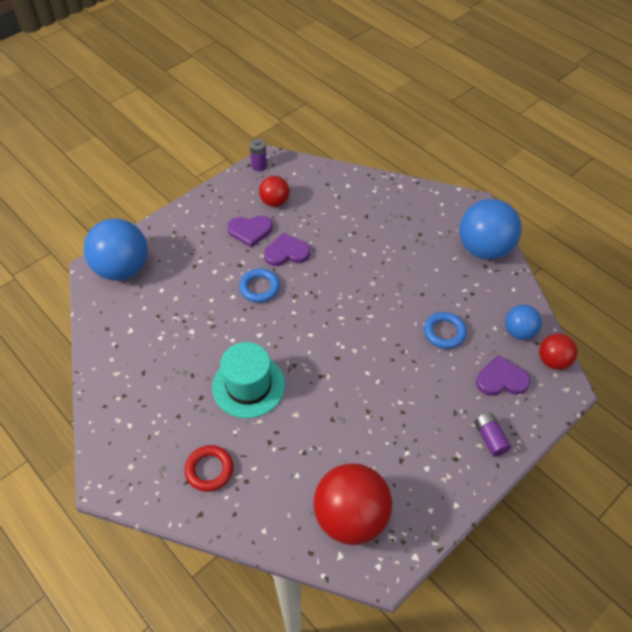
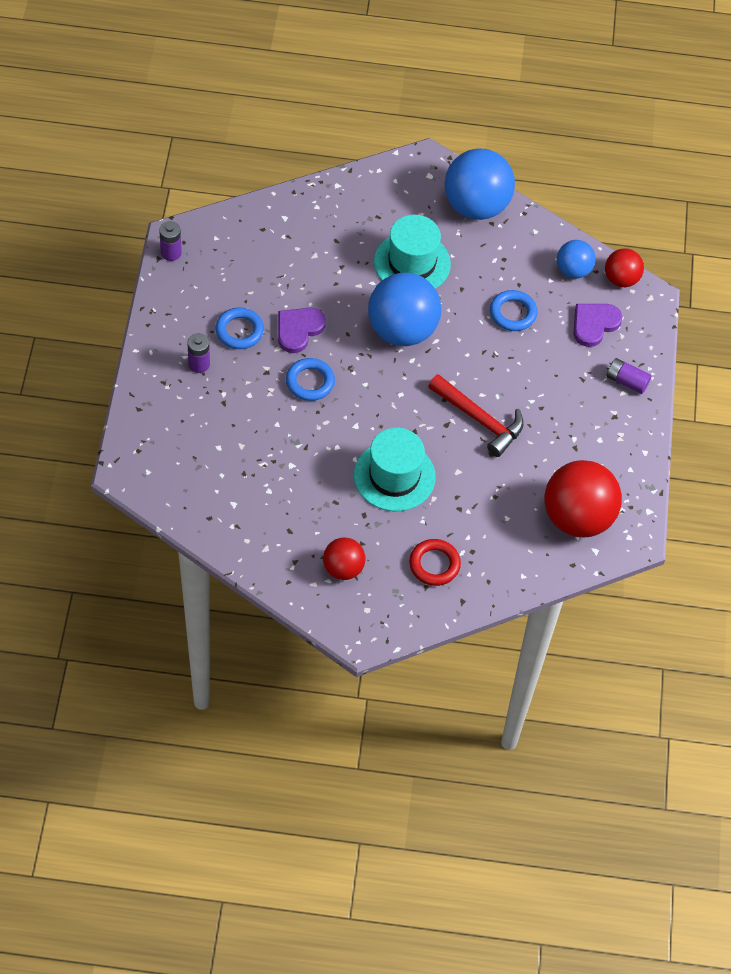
camera: 45 degrees left, 5 degrees up
(122, 269) = (156, 453): blue ball -> blue ball (402, 330)
(205, 235) = (199, 364): none -> purple battery
(250, 231) = (239, 331): purple heart -> blue ring
(274, 202) = (230, 283): red ball -> red ball (343, 568)
(348, 388) = (479, 419): none -> red hammer
(403, 257) = (412, 263): none -> turquoise hat

